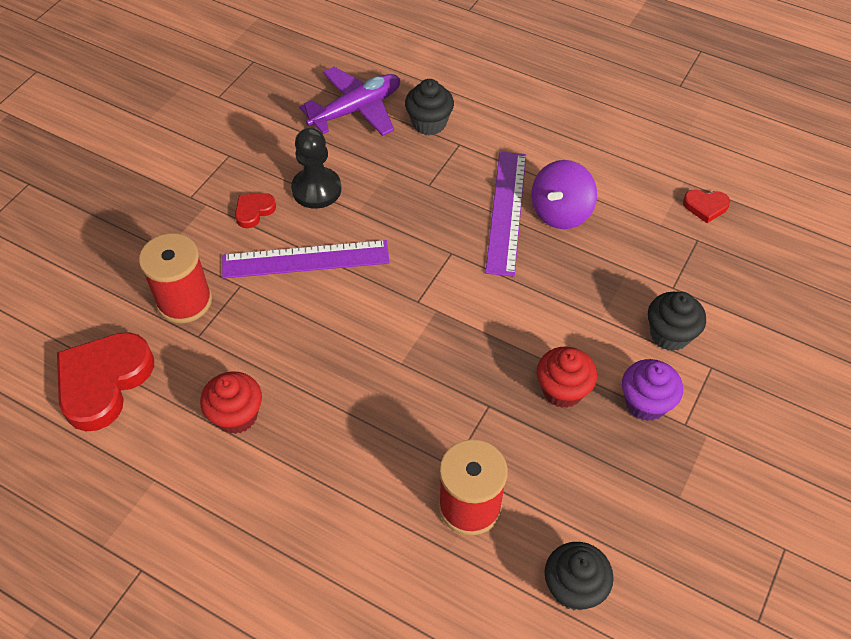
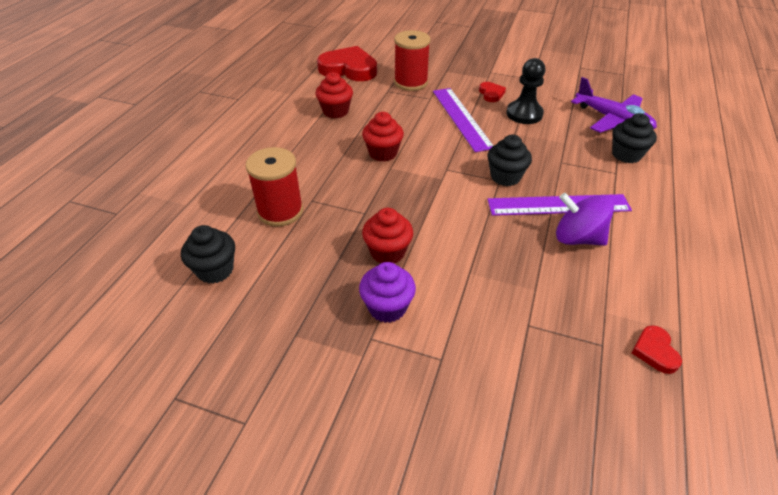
camera: 80 degrees right, 10 degrees down
(254, 211) = (491, 94): red heart -> red heart turned 45 degrees clockwise
(365, 367) = (383, 153): none -> red cupcake
(669, 334) = (469, 323): black cupcake -> black cupcake (505, 177)

